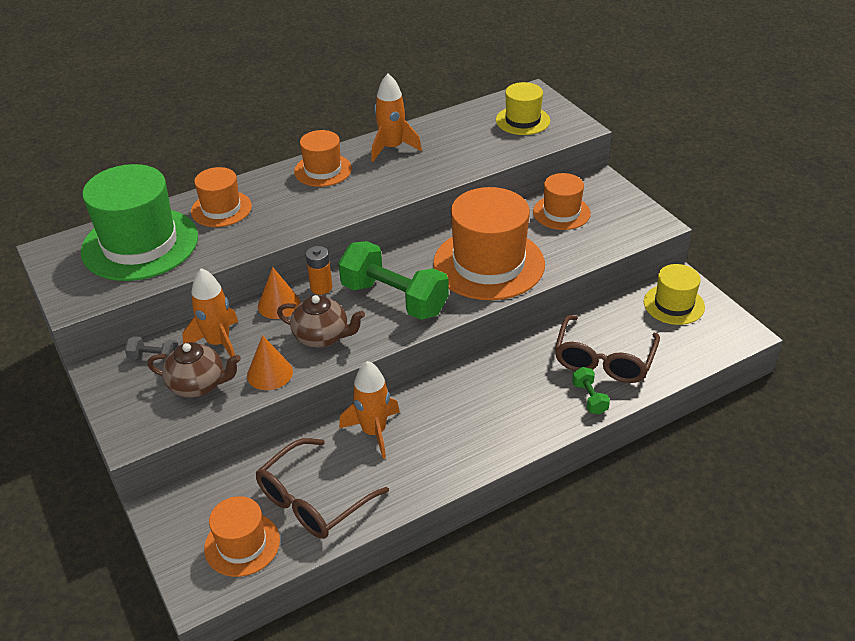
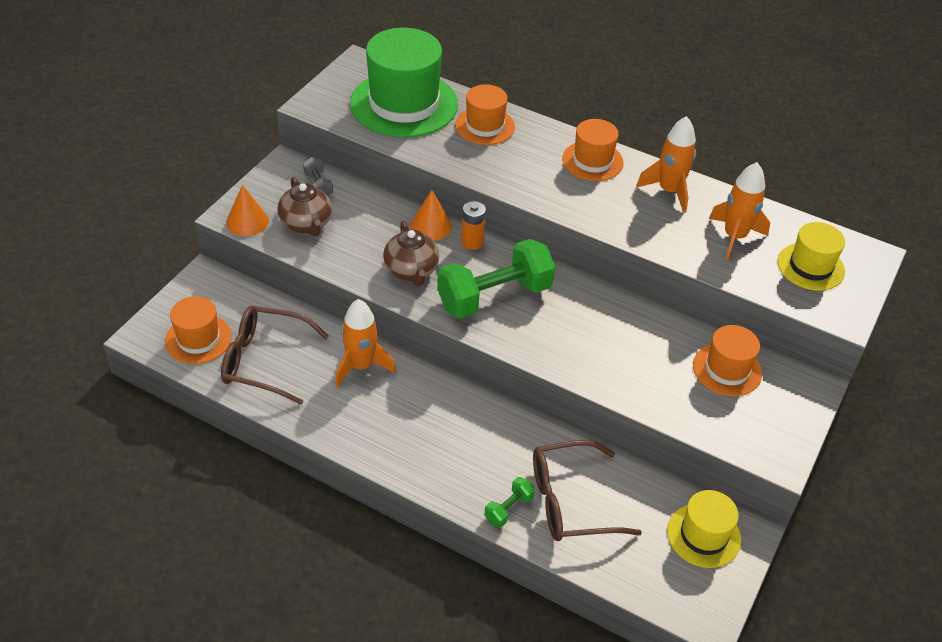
camera: 55 degrees right, 5 degrees up
(218, 343) = (359, 213): orange rocket -> orange rocket (734, 237)
(270, 373) = (347, 259): orange cone -> orange cone (247, 221)
(394, 299) = (494, 296): green dumbbell -> green dumbbell turned 60 degrees clockwise
(488, 264) = (597, 343): orange hat -> none

